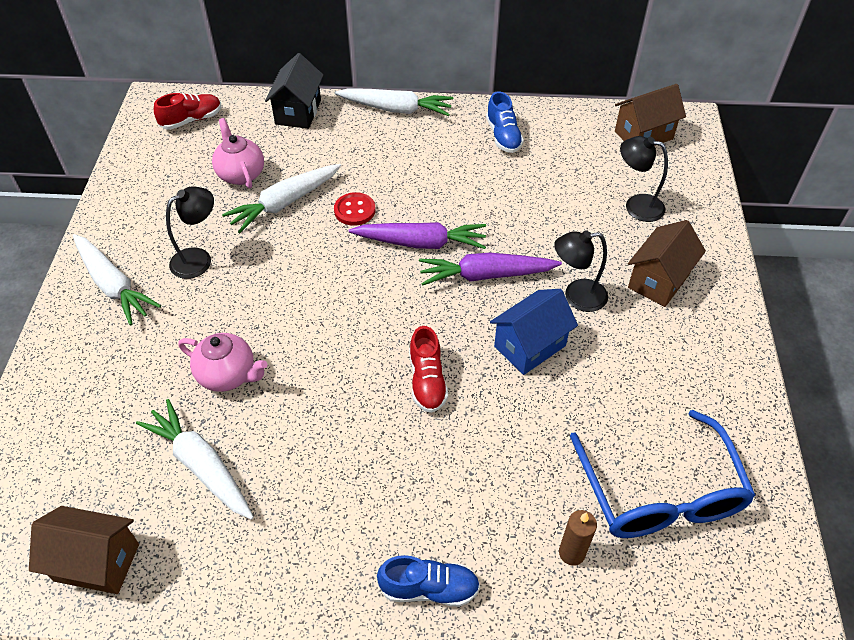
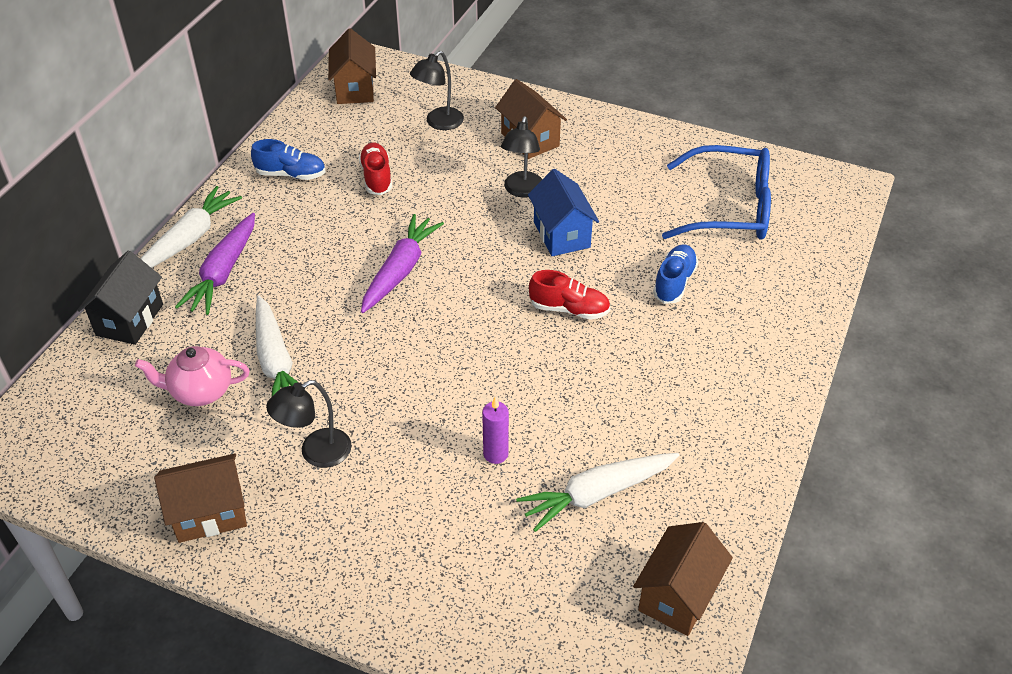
camera: 70 degrees left, 5 degrees down
(113, 285) = (311, 541): white carrot -> none
(128, 221) = (210, 513): none -> brown house
(191, 120) = (64, 422): red shoe -> red shoe (376, 177)
(199, 259) = (316, 453): black lamp -> black lamp turned 105 degrees counterclockwise
(228, 375) = (495, 454): pink teapot -> purple candle
(298, 112) = (129, 320): black house -> black house turned 75 degrees clockwise
(354, 210) = (324, 308): red button -> none
(429, 588) = (771, 360): blue shoe -> blue shoe (674, 282)
(485, 275) = (467, 238): purple carrot -> purple carrot (223, 272)
(572, 553) = (764, 271): brown candle -> none

